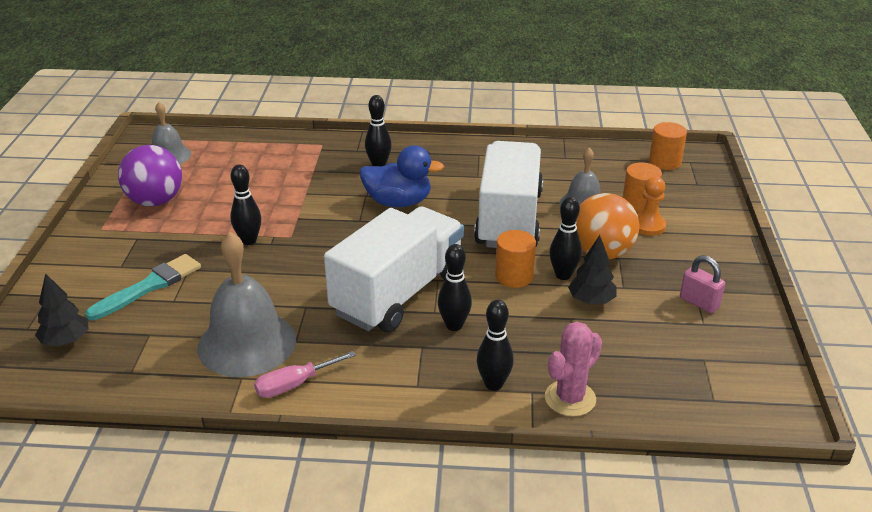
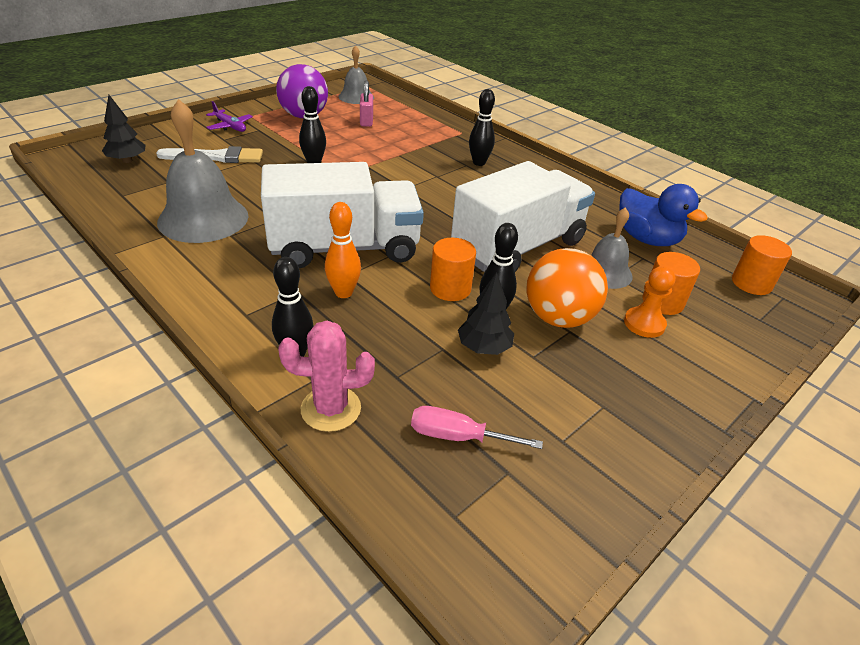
camera: 40 degrees right, 5 degrees up
(102, 250) = (230, 126): none -> purple plane
(149, 286) = (216, 157): turquoise brush -> white brush
(294, 385) = (180, 260): pink screwdriver -> pink screwdriver (458, 436)
(398, 202) = (451, 191): blue duck -> blue duck (647, 239)
(454, 325) = (343, 293): black bowling pin -> orange bowling pin
(699, 303) = (589, 419): pink padlock -> pink padlock (366, 121)

